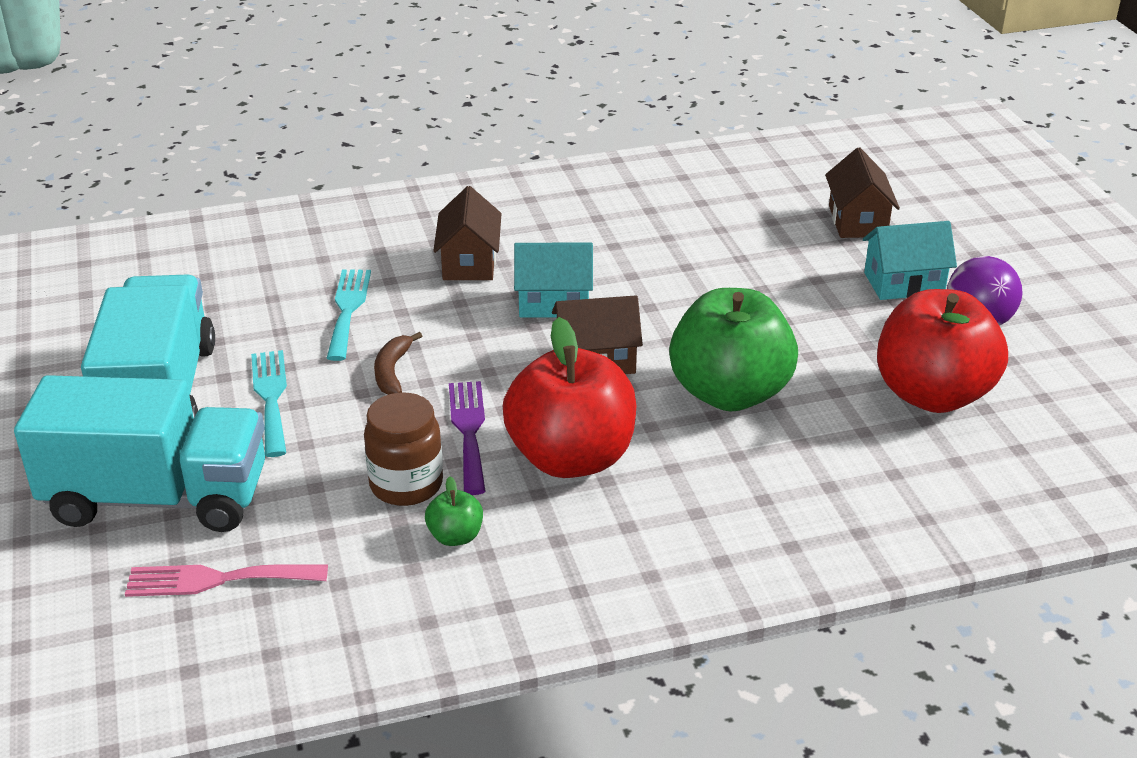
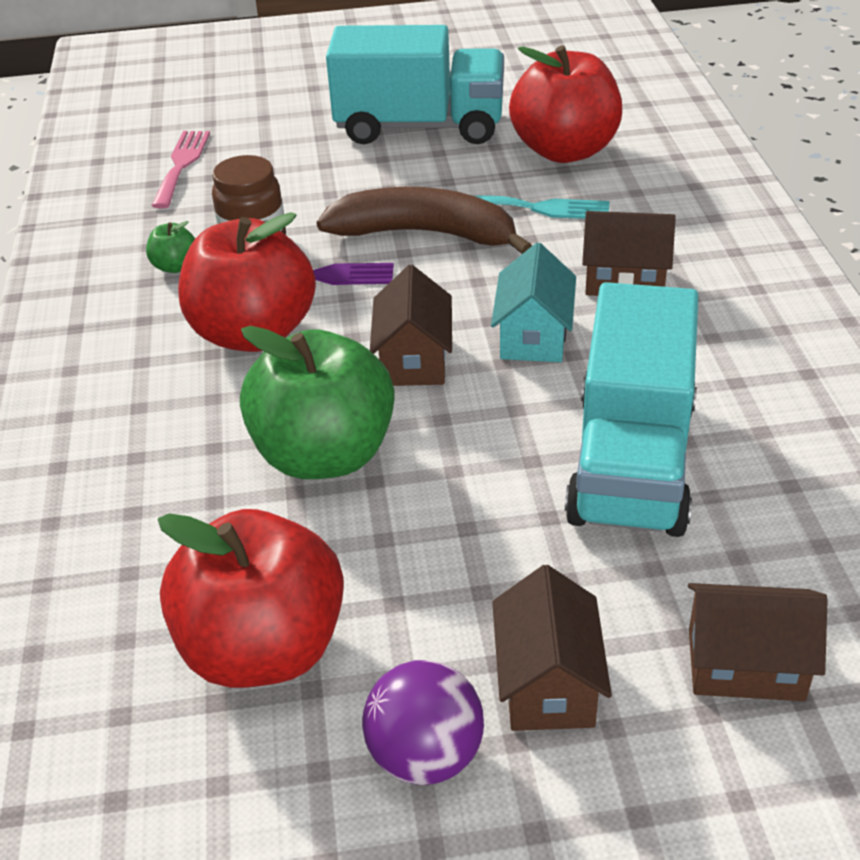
camera: 100 degrees right, 5 degrees up
(157, 498) = (286, 136): turquoise truck -> turquoise truck (631, 462)
(236, 298) = (565, 151): none -> red apple
(271, 397) = (401, 175): turquoise fork -> none
(392, 372) = (424, 234): brown banana -> brown banana, size x2.13
(904, 283) = (548, 683): turquoise house -> brown house

